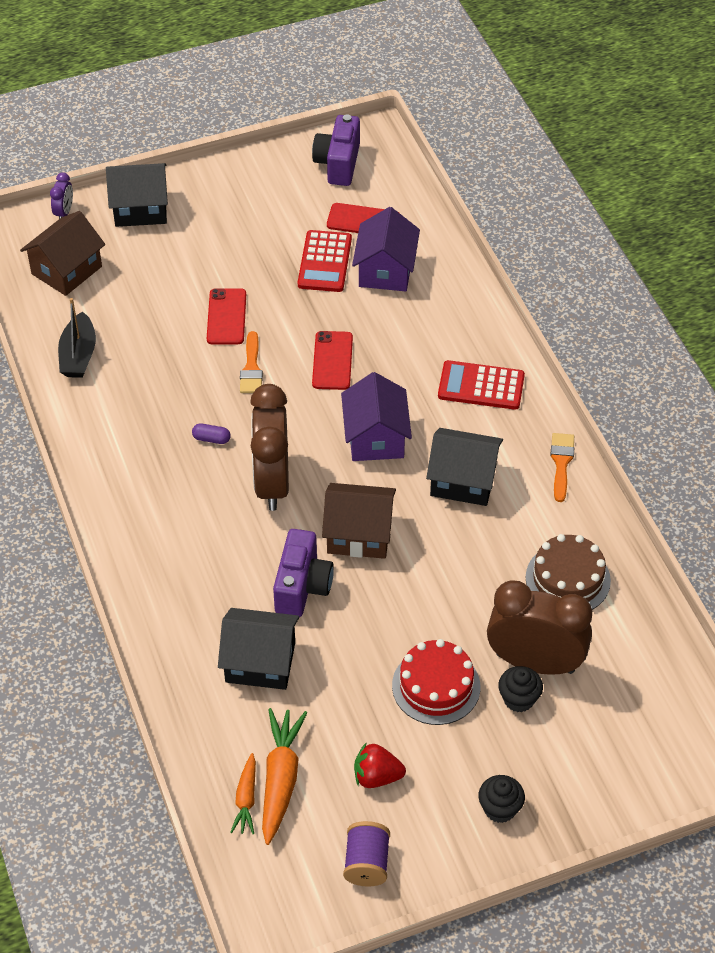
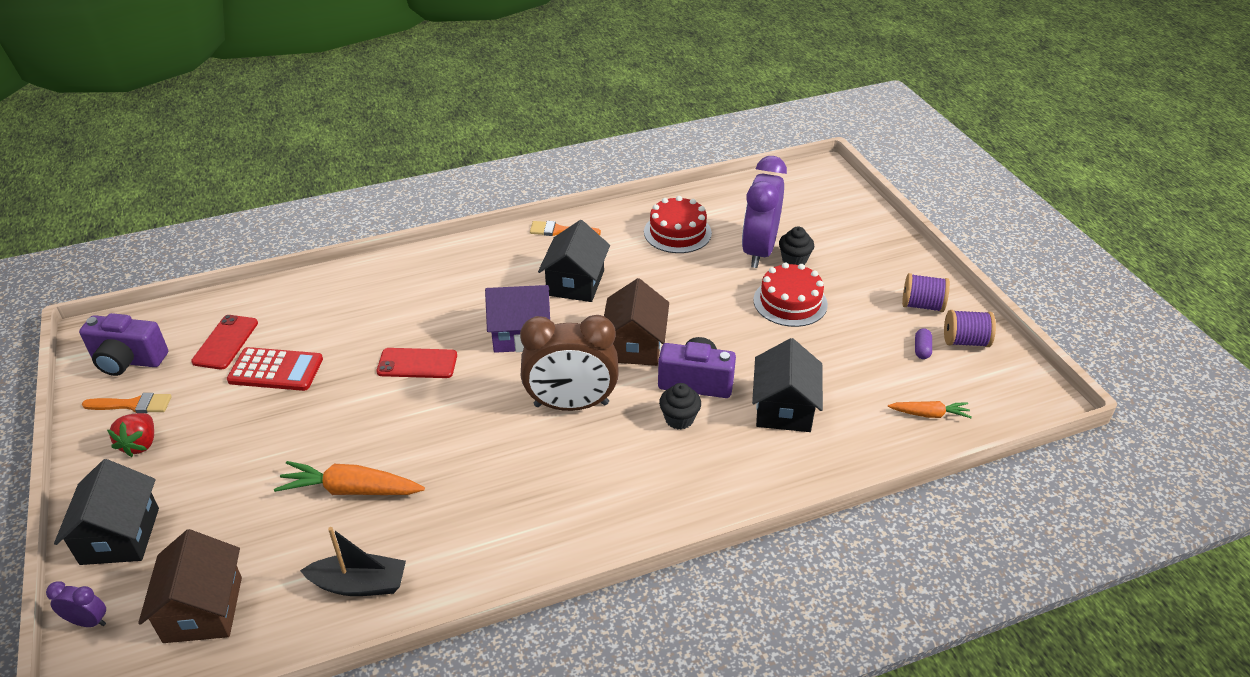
camera: 90 degrees left, 10 degrees down
(66, 270) = (203, 609): brown house -> brown house turned 45 degrees clockwise
(211, 439) = (509, 453): purple capsule -> purple capsule (922, 349)
(226, 317) = (333, 446): red phone -> none
(251, 368) = (414, 424): orange brush -> orange brush (133, 405)
(280, 778) = (902, 392): orange carrot -> orange carrot (350, 490)
(376, 776) = (884, 335): red strawberry -> red strawberry (140, 444)
(385, 270) = (303, 327): purple house -> none
(433, 828) = (922, 305): none -> purple spool
(481, 386) = (468, 270): red calculator -> none
(500, 808) = (894, 272): black cupcake -> black cupcake (679, 419)
(535, 662) = (759, 251): brown clock -> purple clock
(567, 579) = (677, 232): brown cake -> red cake

